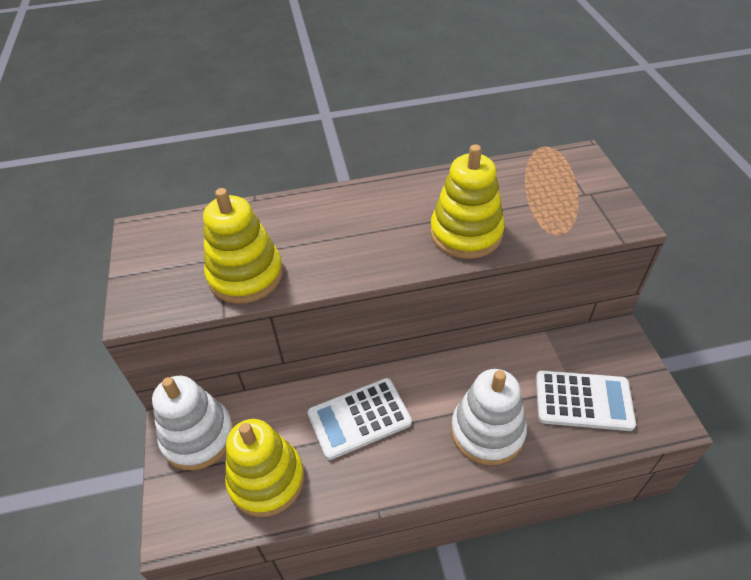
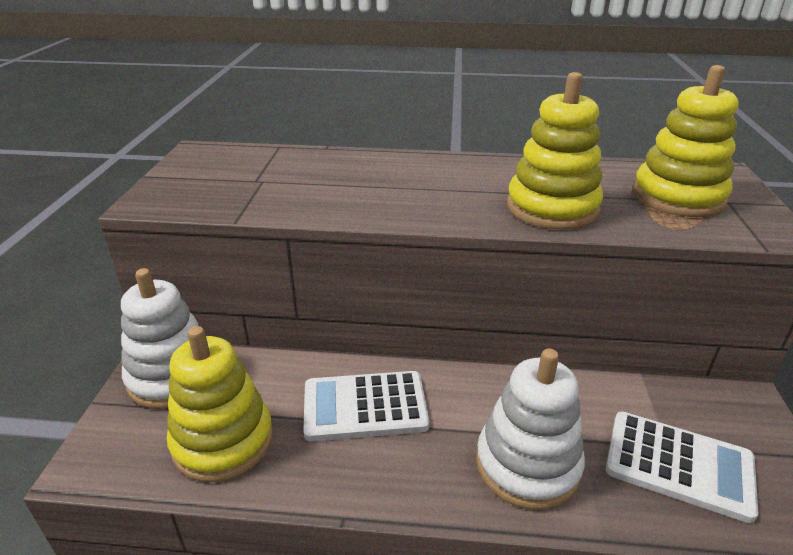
camera: 15 degrees right, 15 degrees down
(245, 275) = (279, 197): yellow stacking toy -> yellow stacking toy (678, 197)

